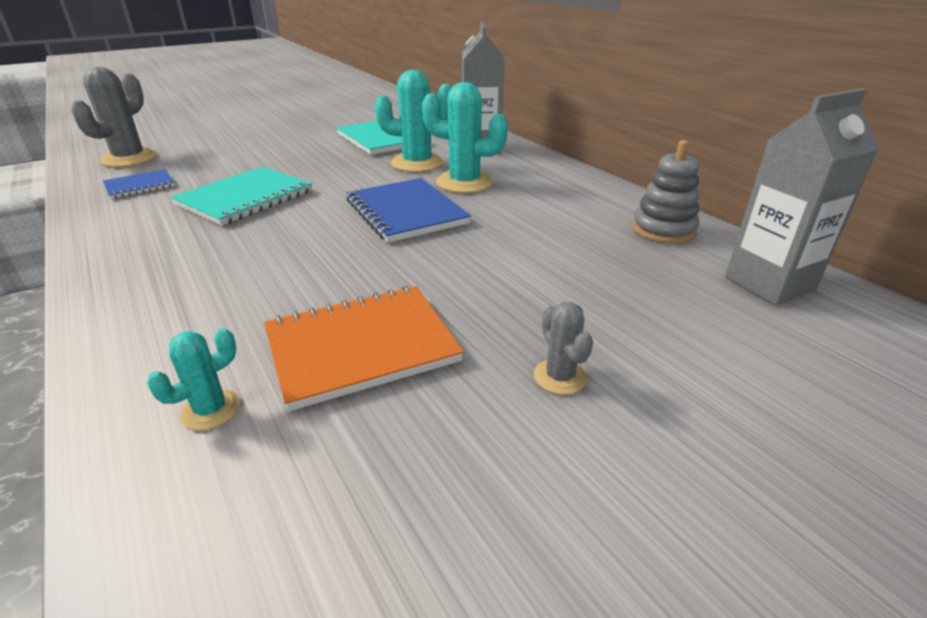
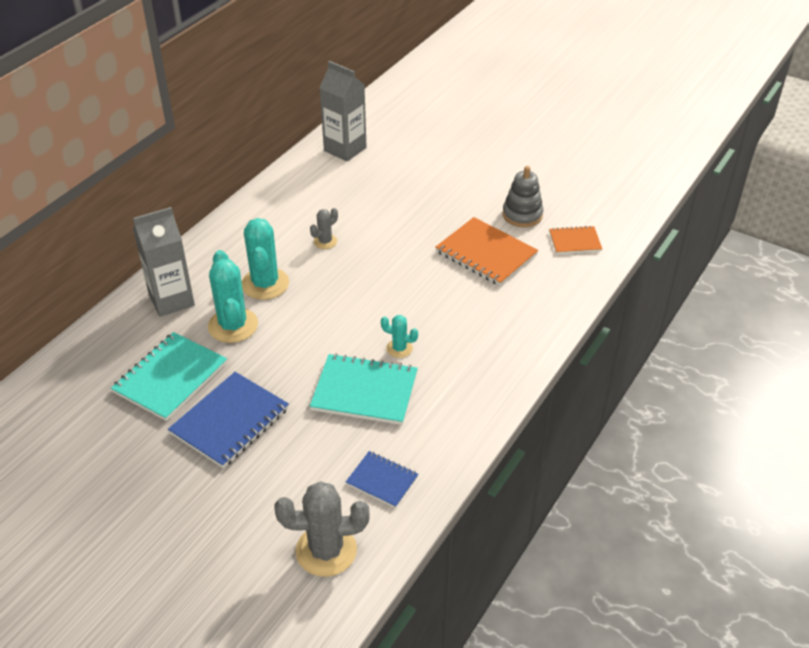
camera: 115 degrees left, 10 degrees up
(211, 410) = (552, 276): turquoise cactus -> turquoise cactus (399, 348)
(260, 508) = (575, 241): none -> orange notebook
(405, 212) = (337, 294): blue notebook -> blue notebook (230, 421)
(559, 377) = (462, 196): grey cactus -> grey cactus (325, 241)
(663, 230) = (299, 184): grey stacking toy -> grey stacking toy (522, 215)

